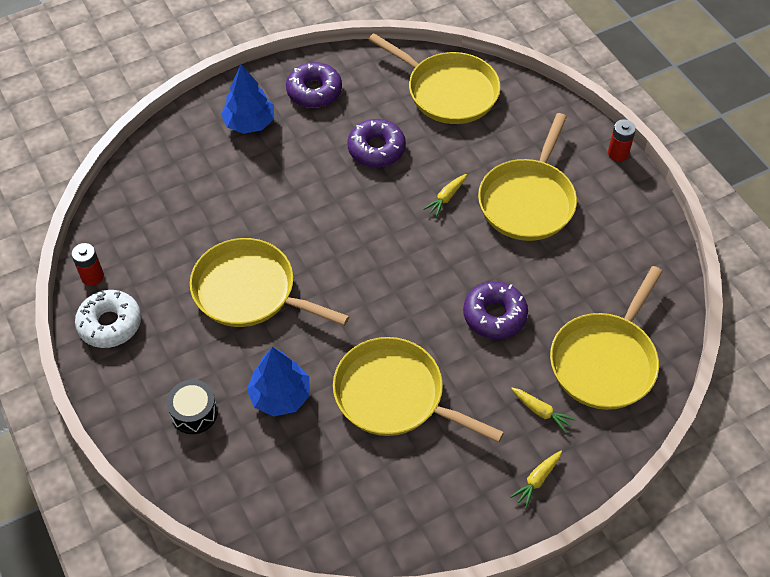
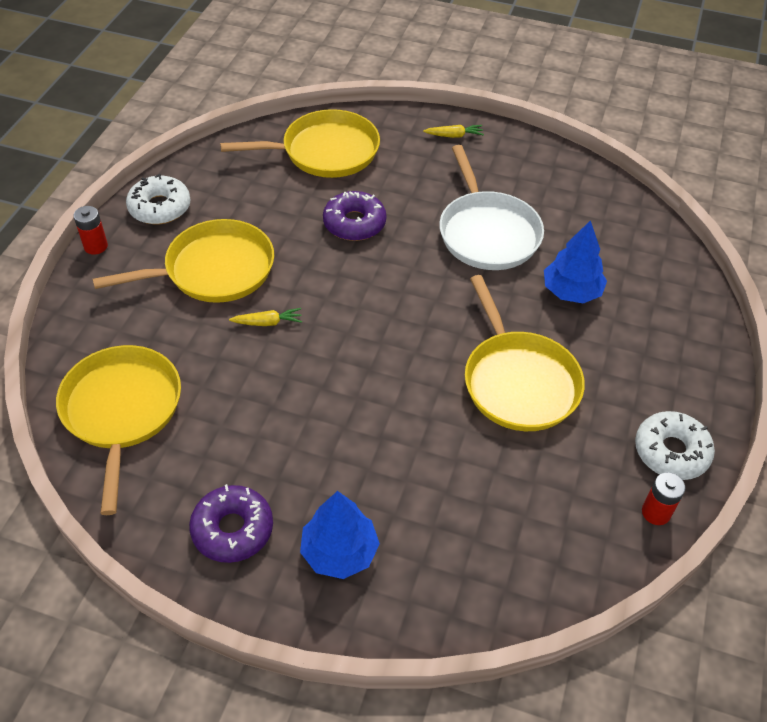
camera: 135 degrees left, 5 degrees down
(194, 413) = (651, 329): black drum -> none
(376, 149) = (261, 412): purple donut -> none
(394, 395) = (487, 233): yellow pan -> white pan
(541, 411) = (404, 159): yellow carrot -> none
(630, 210) = (160, 207): none -> white donut

